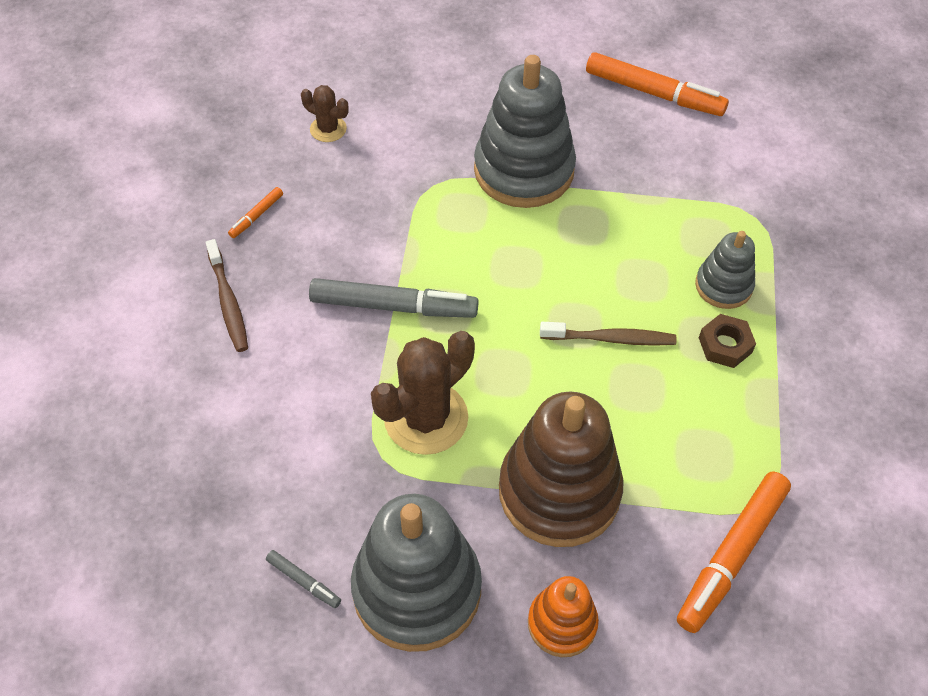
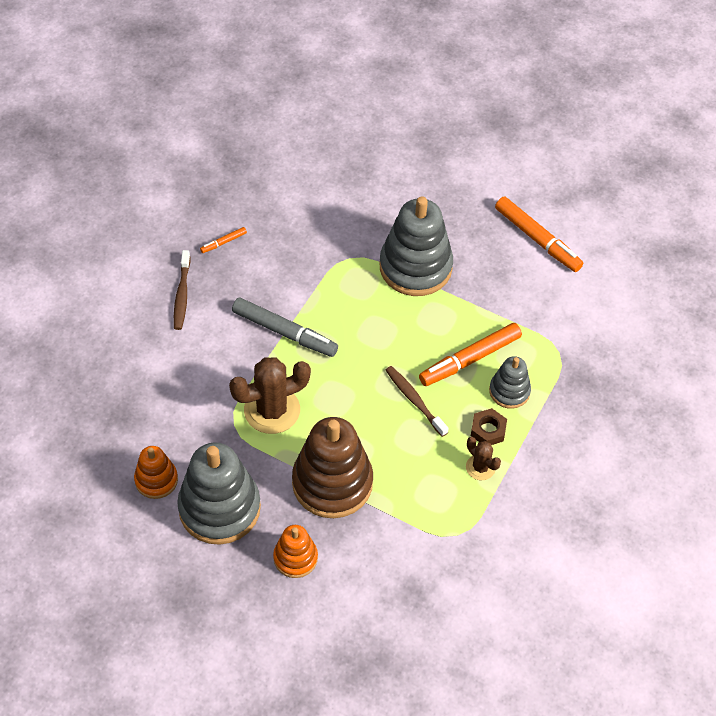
camera: 20 degrees right, 0 degrees up
(304, 581) = (156, 480): grey marker -> orange stacking toy
(328, 129) = (297, 195): brown cactus -> brown cactus (480, 467)
(610, 339) = (414, 400): brown toothbrush -> brown toothbrush turned 150 degrees counterclockwise
(731, 555) = (419, 558): orange marker -> orange marker (470, 359)

